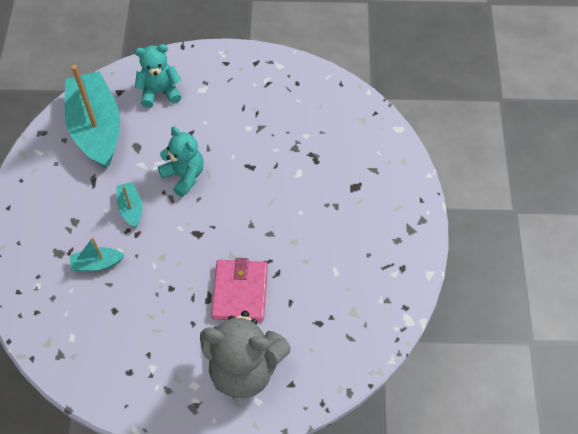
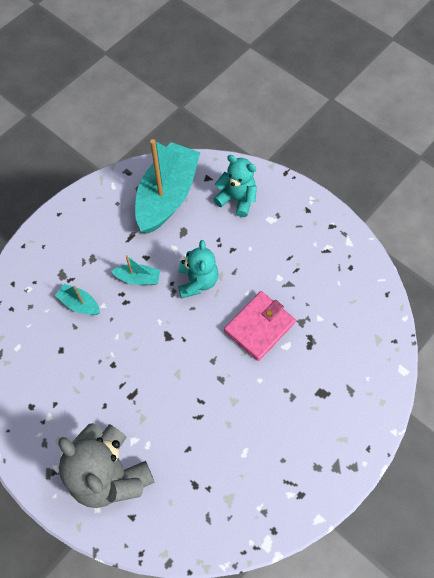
camera: 40 degrees right, 5 degrees up
(131, 208) = (138, 278): turquoise boat -> turquoise boat turned 75 degrees clockwise
(240, 292) = (158, 409): pink wallet -> pink wallet (259, 327)

